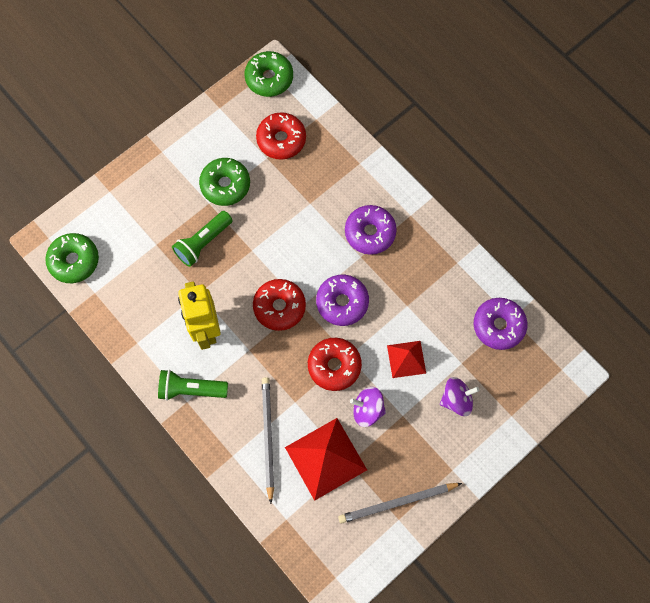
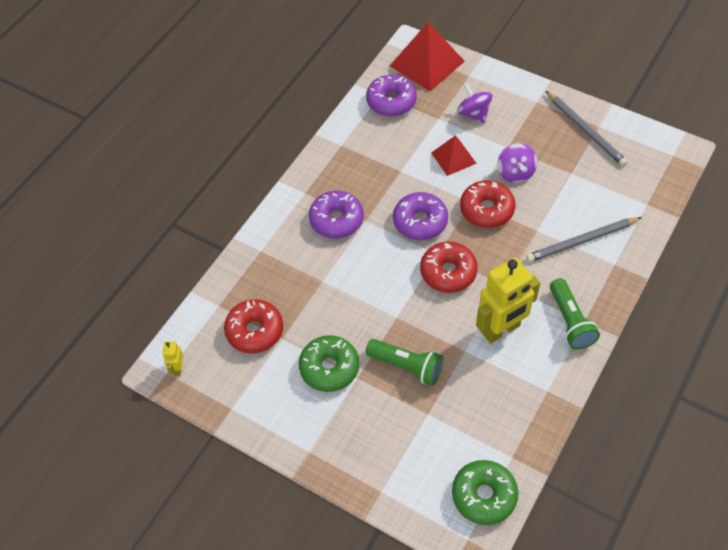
camera: 105 degrees left, 15 degrees down
(269, 78) = (178, 368): green donut -> yellow robot
(325, 458) = (576, 191): red pyramid -> red pyramid (427, 63)

